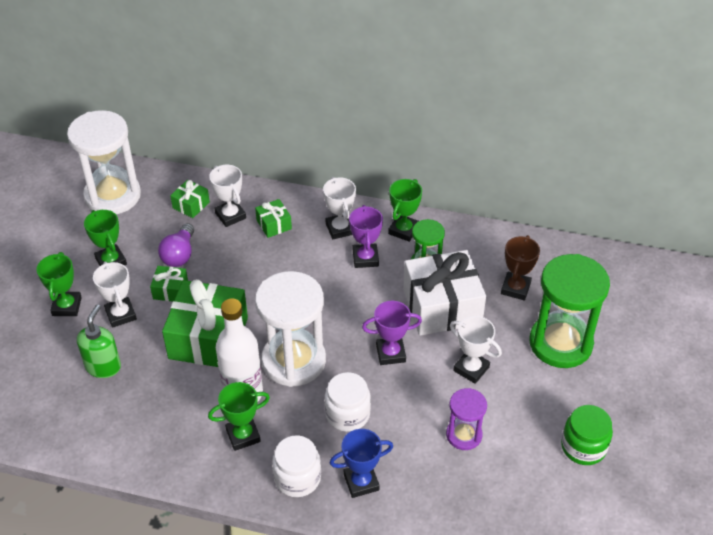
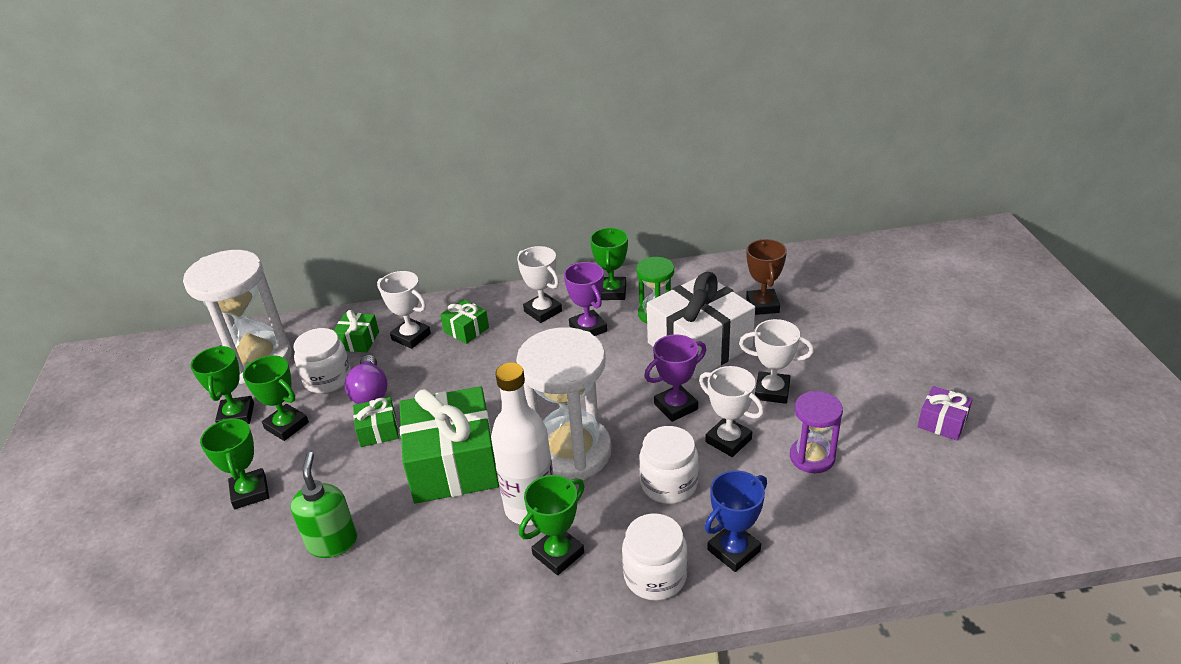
camera: 20 degrees left, 10 degrees down
(81, 239) = (236, 415): none -> green trophy
(121, 315) = (327, 477): white trophy -> white trophy (728, 440)
(155, 231) = (327, 379): none -> white jar
(560, 343) = (843, 337): green hourglass -> none
(583, 447) = (942, 422): green jar -> purple gift

